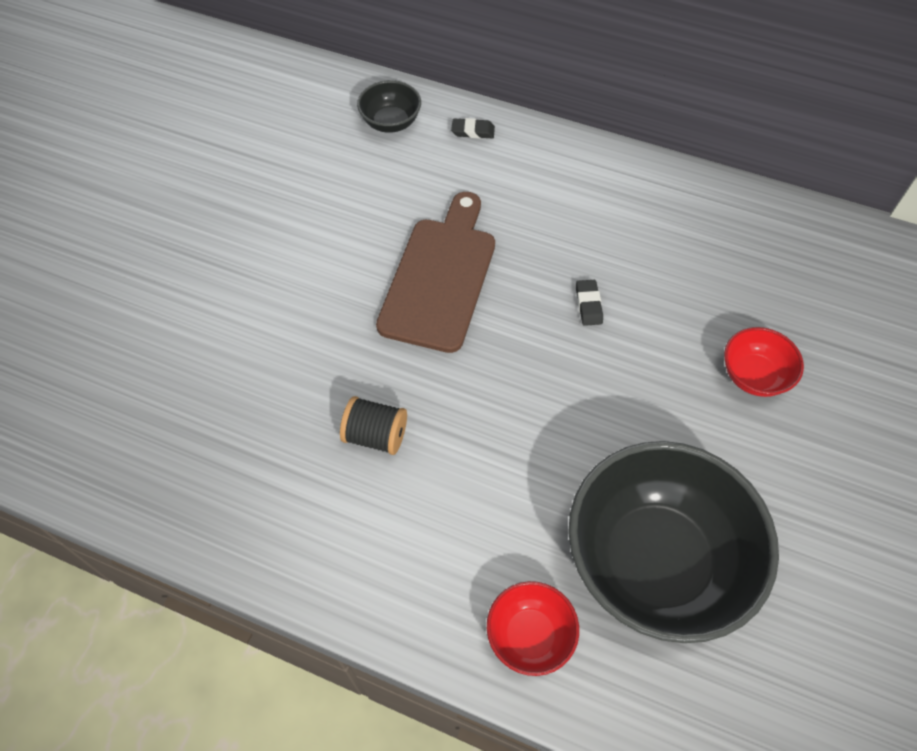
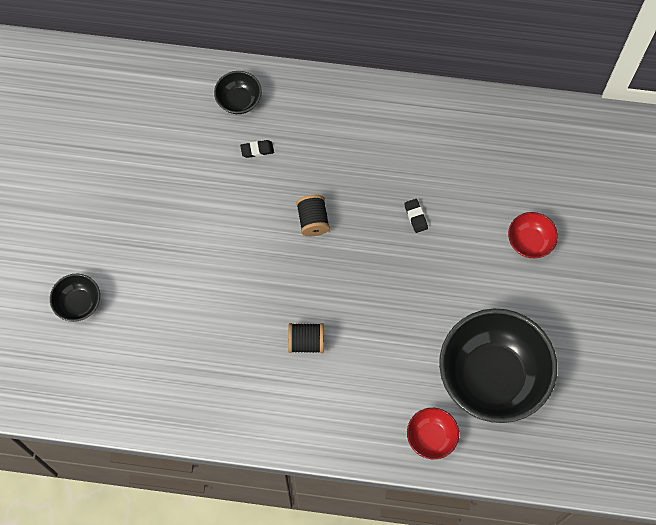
camera: 15 degrees left, 10 degrees up
(79, 307) = (78, 303): none -> black bowl
(440, 278) = (313, 220): brown cutting board -> black spool
(473, 131) = (300, 94): black eraser -> black eraser (257, 150)

